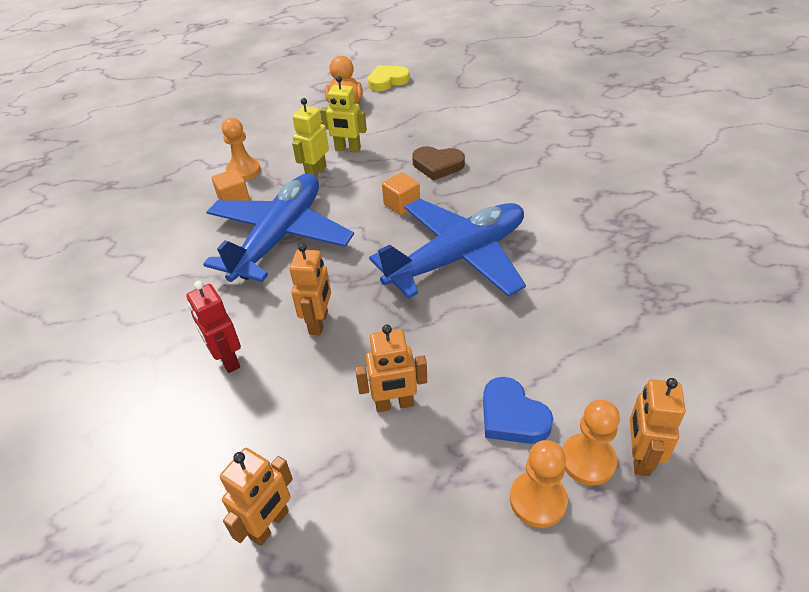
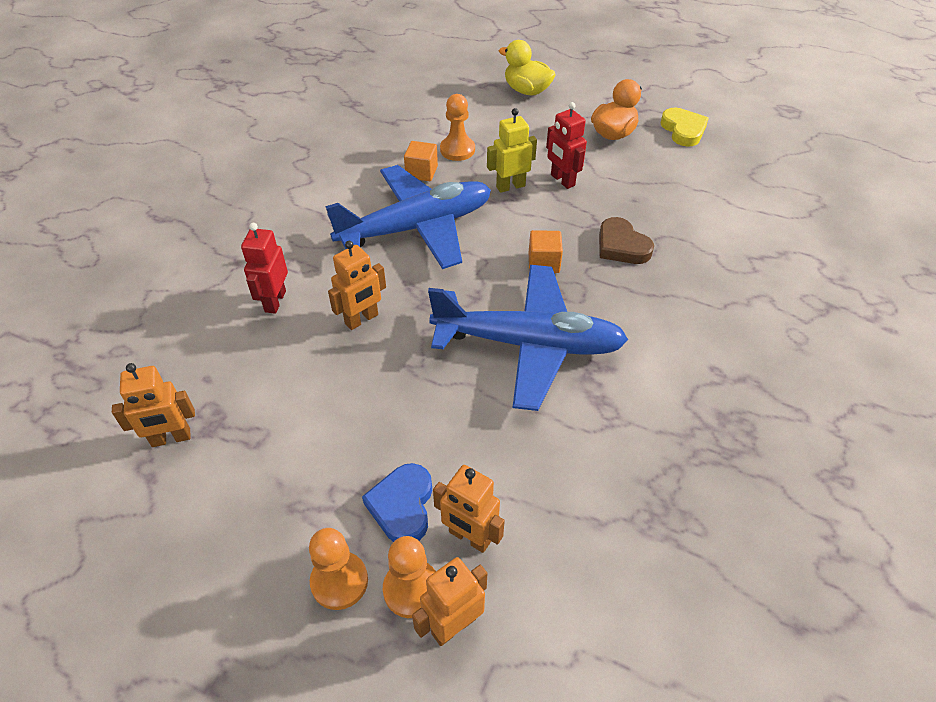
camera: 40 degrees right, 5 degrees up
(247, 108) = (527, 91): none -> yellow duck
(347, 149) = (562, 180): yellow robot -> red robot
(387, 81) = (683, 130): yellow heart -> yellow heart turned 60 degrees clockwise
(394, 404) = (335, 424): orange robot -> orange robot (469, 537)

